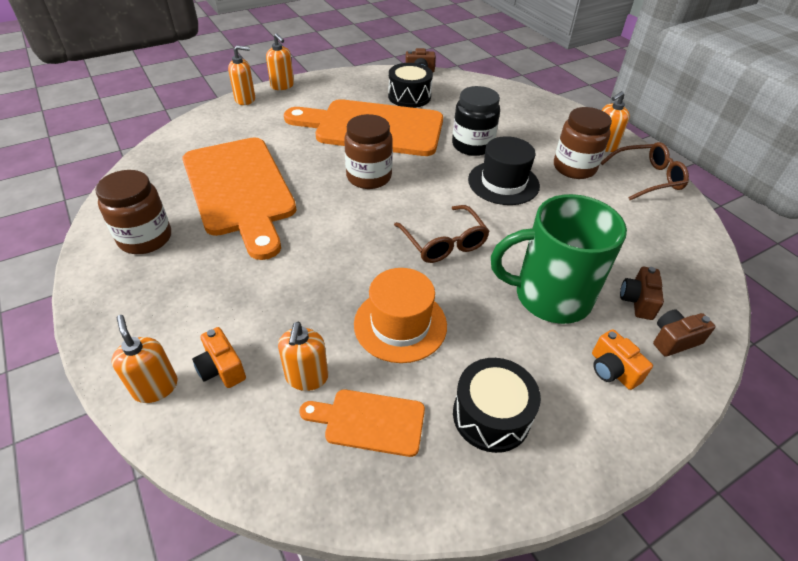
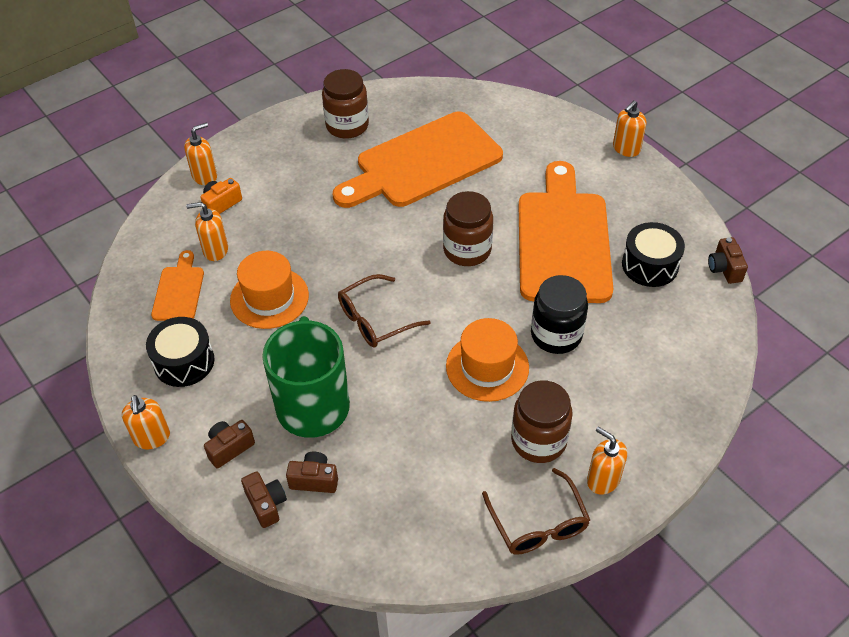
camera: 85 degrees right, 5 degrees up
(245, 99) = (583, 127): orange soap dispenser -> orange soap dispenser (152, 438)
(503, 183) = (487, 367): black hat -> orange hat
(612, 370) = (229, 448): orange camera -> brown camera

